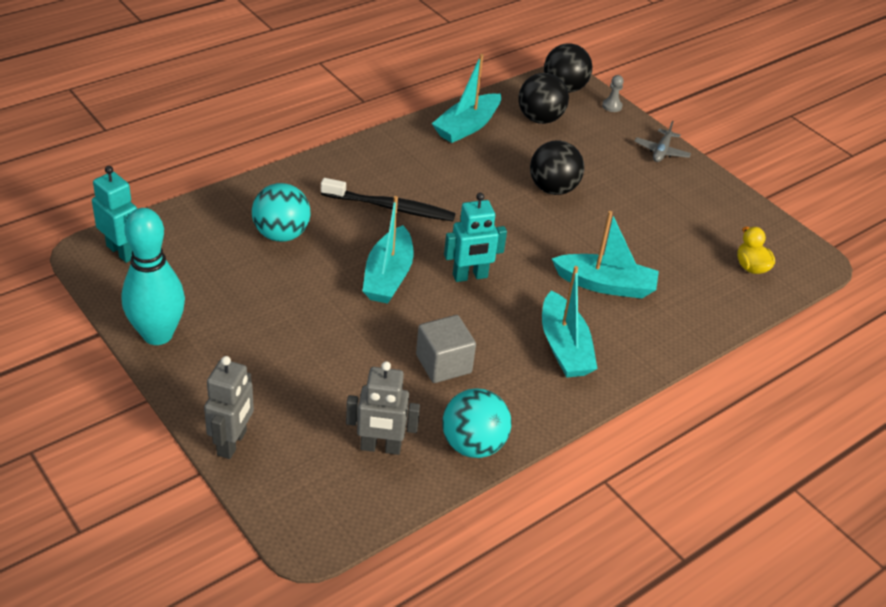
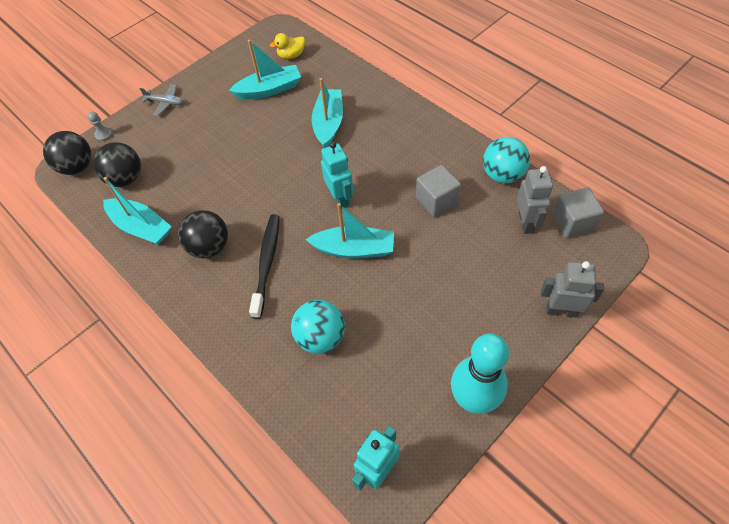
camera: 90 degrees left, 15 degrees up
(365, 500) = (572, 222): none -> grey cube
(553, 189) = (223, 161): black ball -> black ball (209, 247)
(564, 347) = (397, 139): turquoise boat -> turquoise boat (269, 89)

